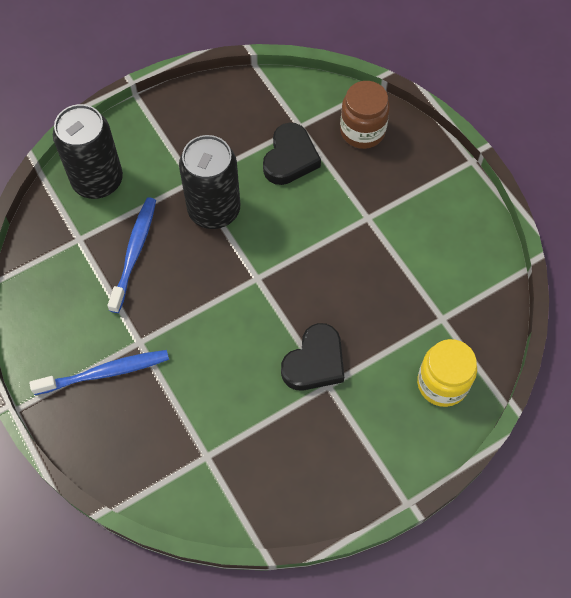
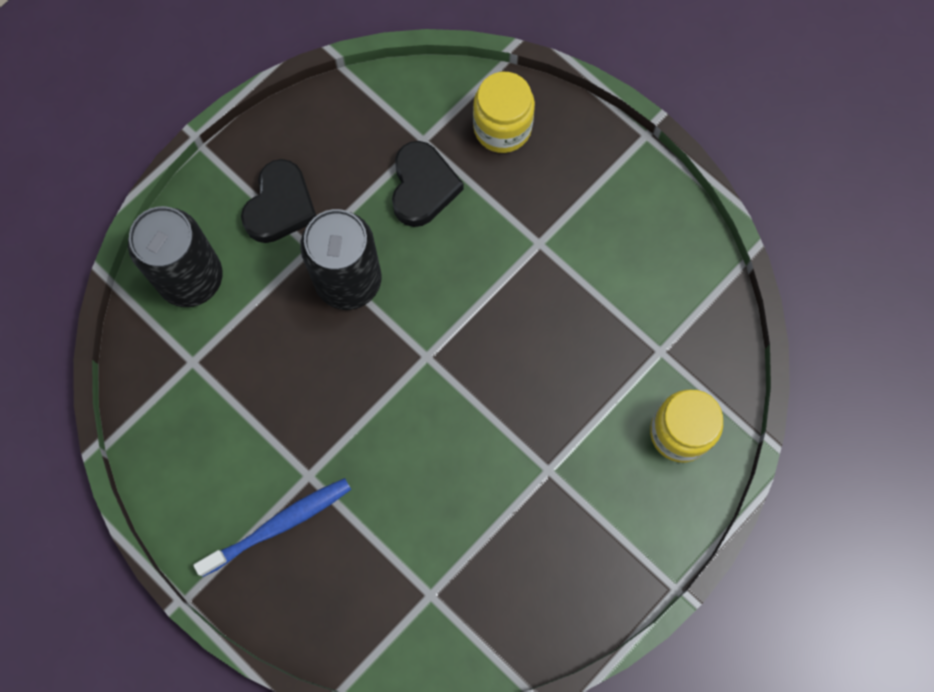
camera: 15 degrees left, 10 degrees up
(134, 253) = (266, 363): blue toothbrush -> none
(315, 362) = (525, 445): black heart -> black heart (280, 206)
(362, 131) = (502, 127): brown jar -> yellow jar

